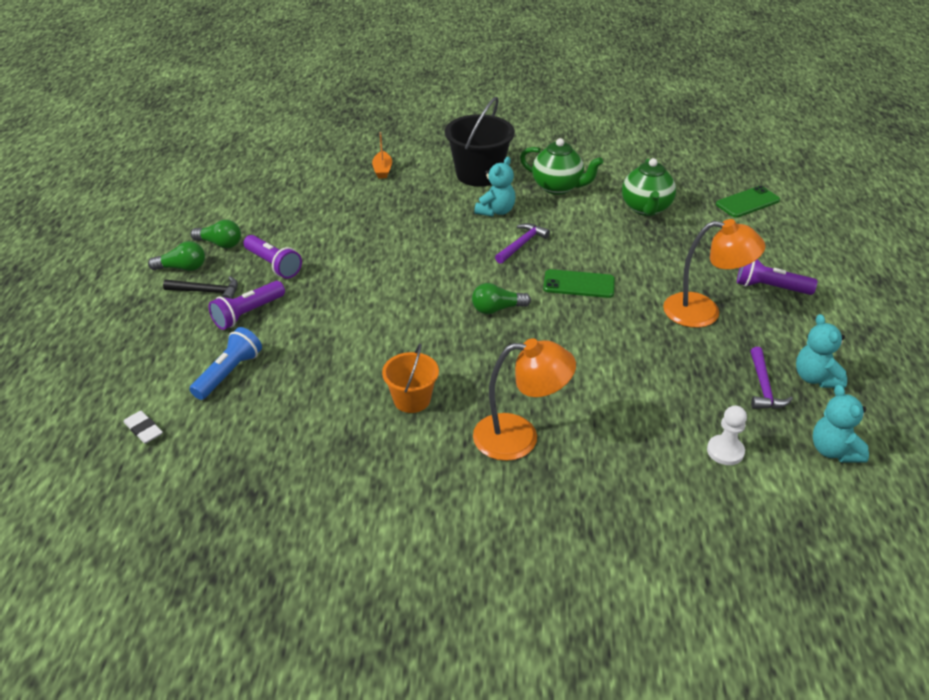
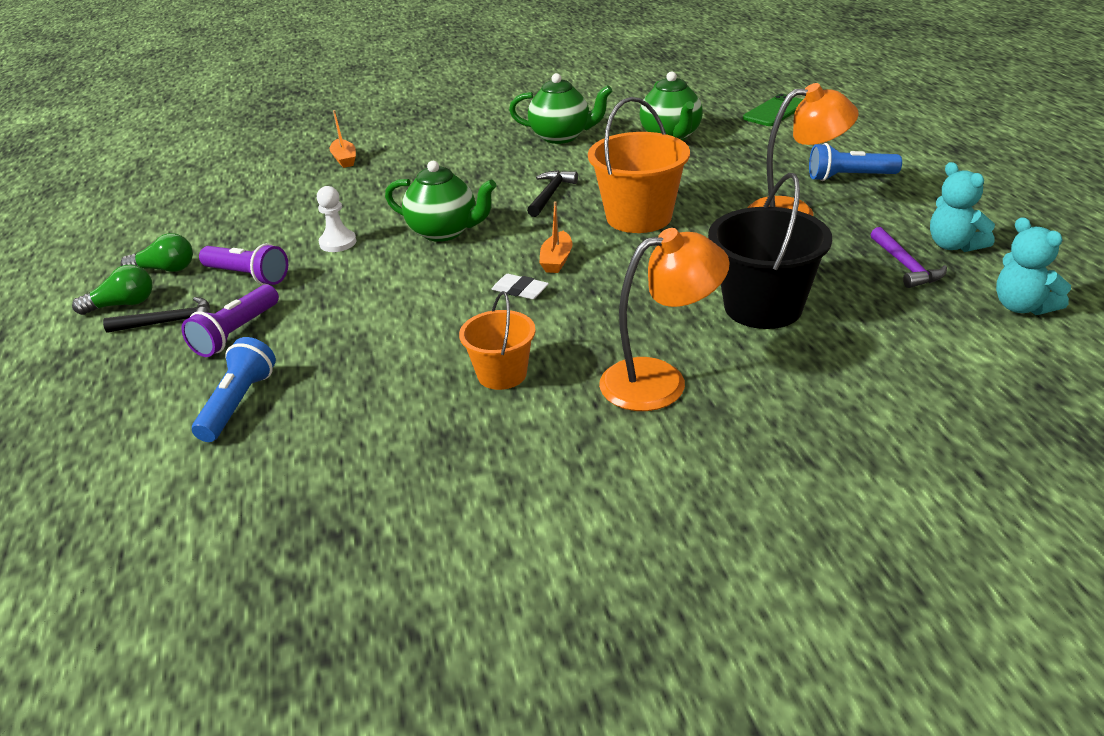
camera: 15 degrees left, 5 degrees down
(143, 430) = (139, 499): white eraser -> white eraser (520, 290)
(426, 260) = (444, 232): none -> green teapot
(479, 174) = (463, 142): black bucket -> black bucket (763, 307)
(496, 211) = (502, 171): turquoise teddy bear -> none
(497, 309) = (556, 260): green light bulb -> orange boat
(521, 244) = (550, 194): purple hammer -> black hammer
(579, 284) = (639, 217): green phone -> orange bucket
(725, 451) = (907, 336): white pawn -> white pawn (338, 243)
(770, 287) = (849, 177): purple flashlight -> blue flashlight

